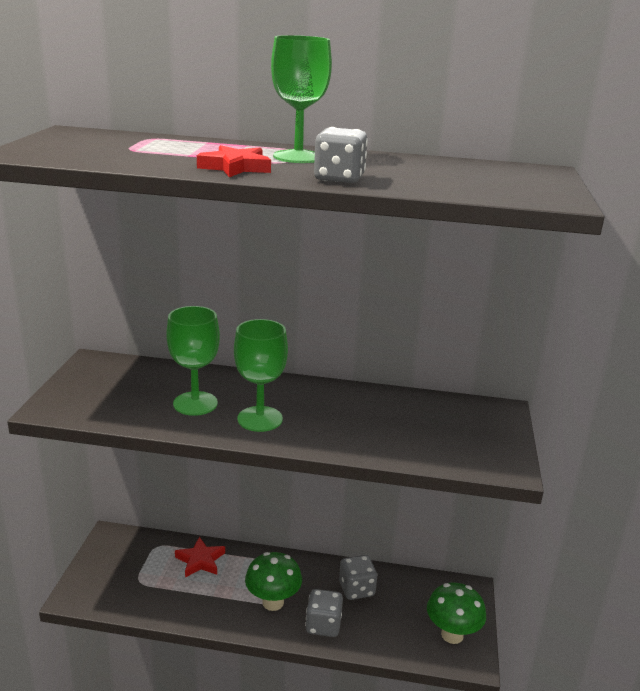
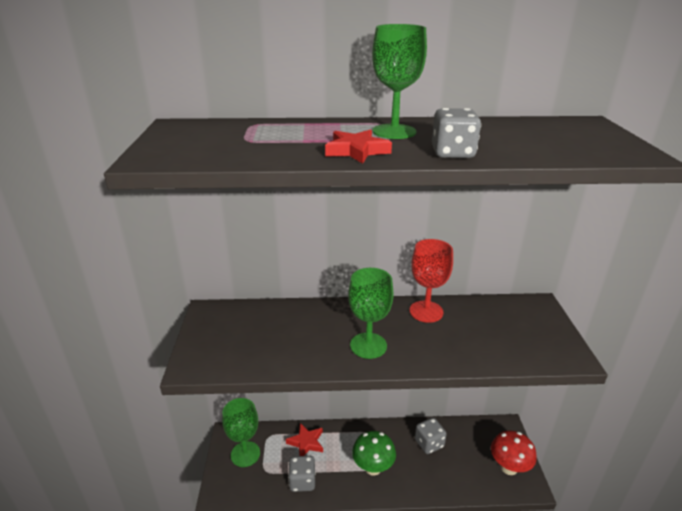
camera: 10 degrees left, 5 degrees up
(195, 403) = (310, 339): green goblet -> green goblet (245, 454)
(323, 625) = (416, 479): grey dice -> grey dice (302, 481)
(350, 397) = (426, 311): none -> red goblet
(452, 635) = (508, 467): green mushroom -> red mushroom

